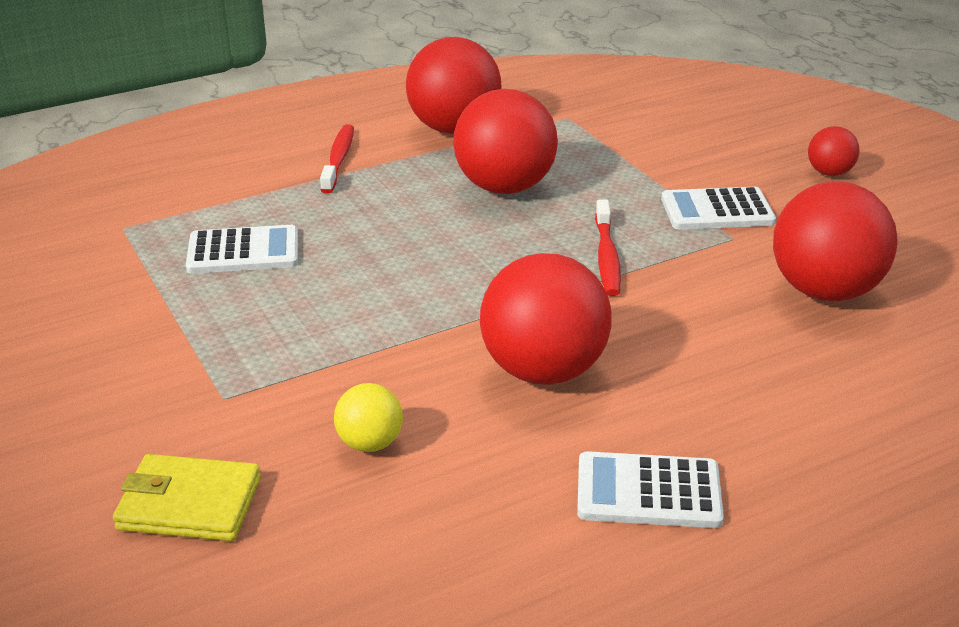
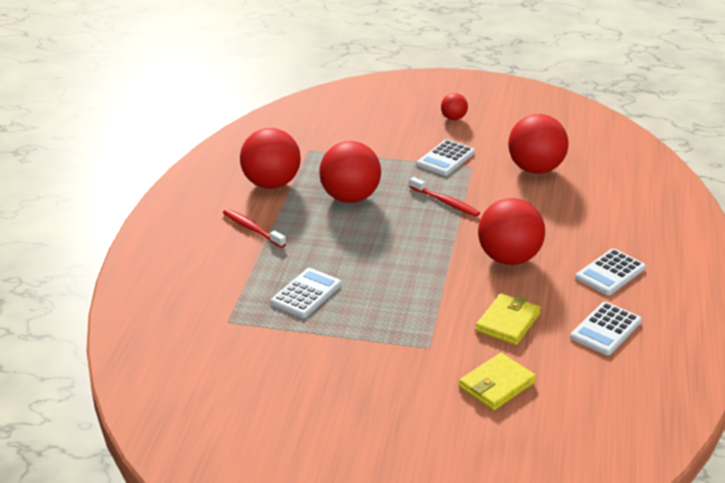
camera: 50 degrees left, 0 degrees up
(370, 443) = (508, 322): yellow ball -> yellow wallet
(472, 559) = (606, 329): none -> white calculator

